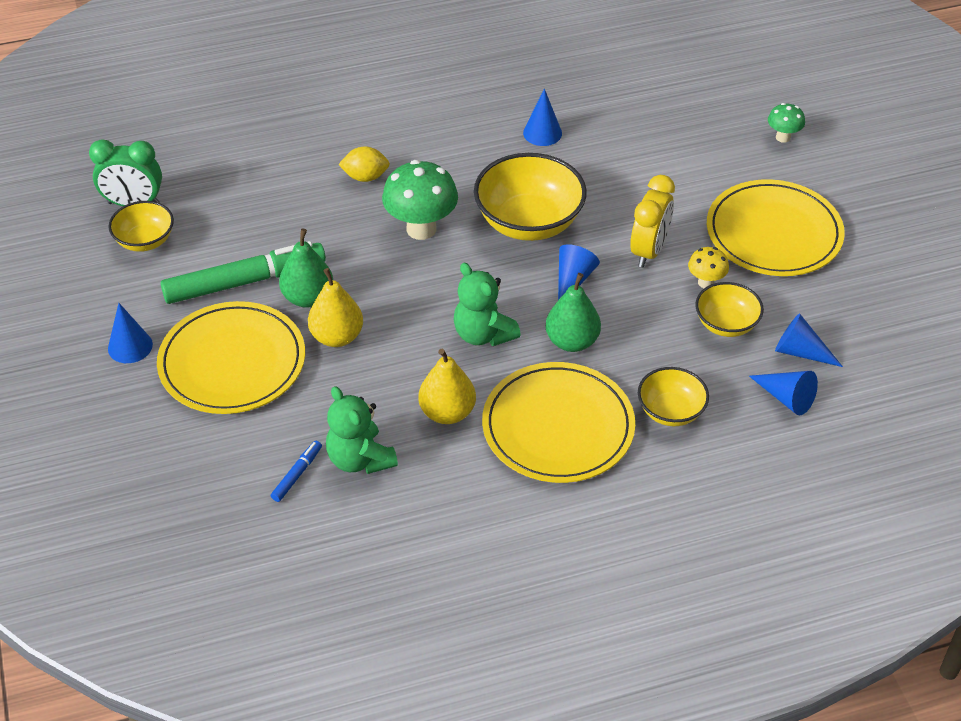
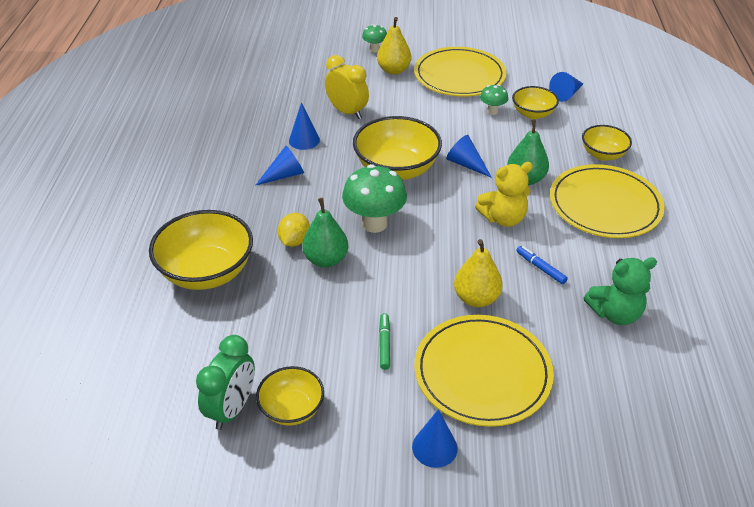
camera: 70 degrees left, 5 degrees down
(245, 281) = (384, 344): green marker -> green marker, size x0.43
(294, 132) = (207, 272): none -> yellow bowl
(297, 474) = (624, 355): blue marker -> blue marker (540, 268)
(308, 298) = (423, 306): green pear -> green pear (326, 259)
(447, 412) = (577, 255): yellow pear -> yellow pear (393, 70)
(483, 334) = (503, 218): green teddy bear -> yellow teddy bear
(649, 251) = (452, 125): yellow clock -> yellow clock (347, 112)
(705, 282) = (492, 111): yellow mushroom -> green mushroom
(786, 398) = (603, 109): blue cone -> blue cone (284, 175)

